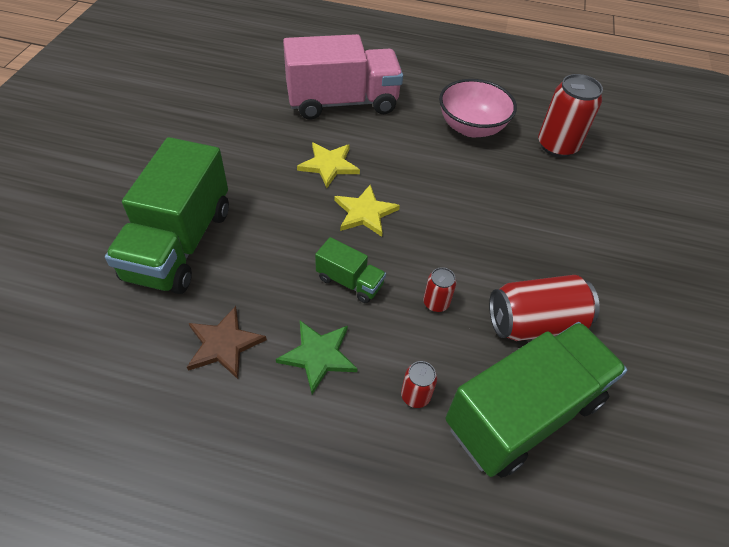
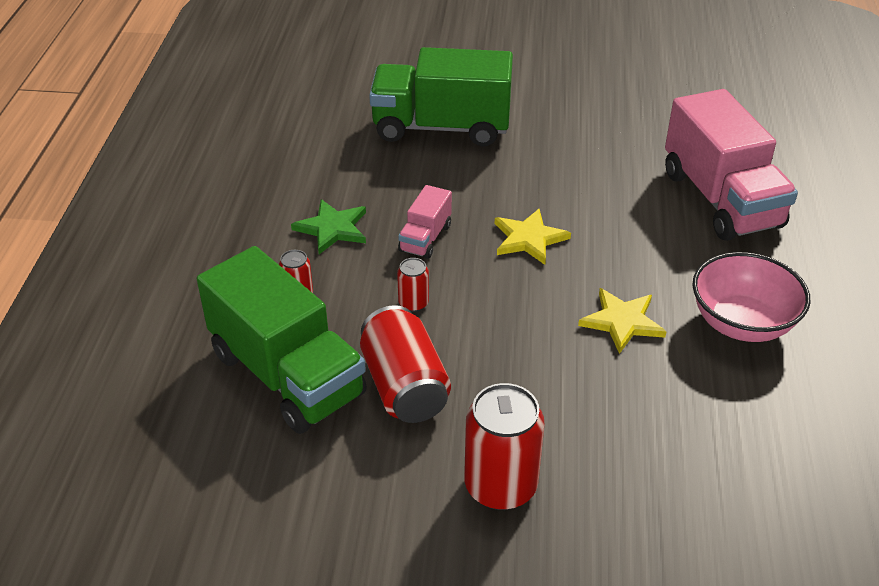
camera: 85 degrees right, 10 degrees down
(224, 344) = (335, 173): brown star -> none
(329, 165) = (595, 203): yellow star -> yellow star (622, 322)
(349, 282) = (425, 238): green truck -> pink truck
(557, 146) = (754, 422): red can -> red can (500, 486)

